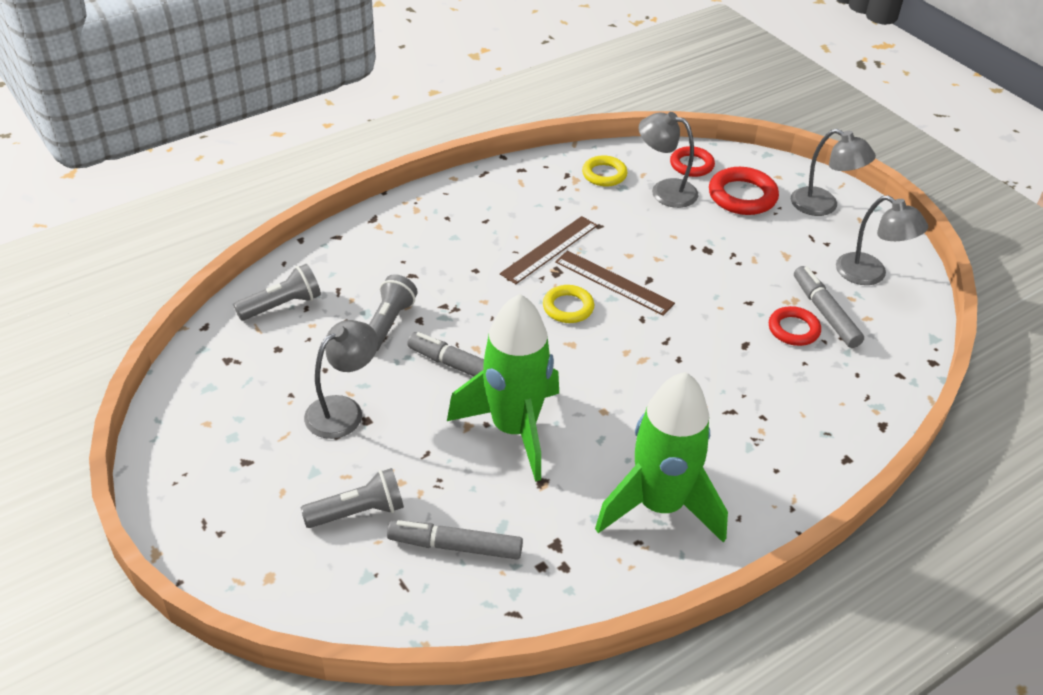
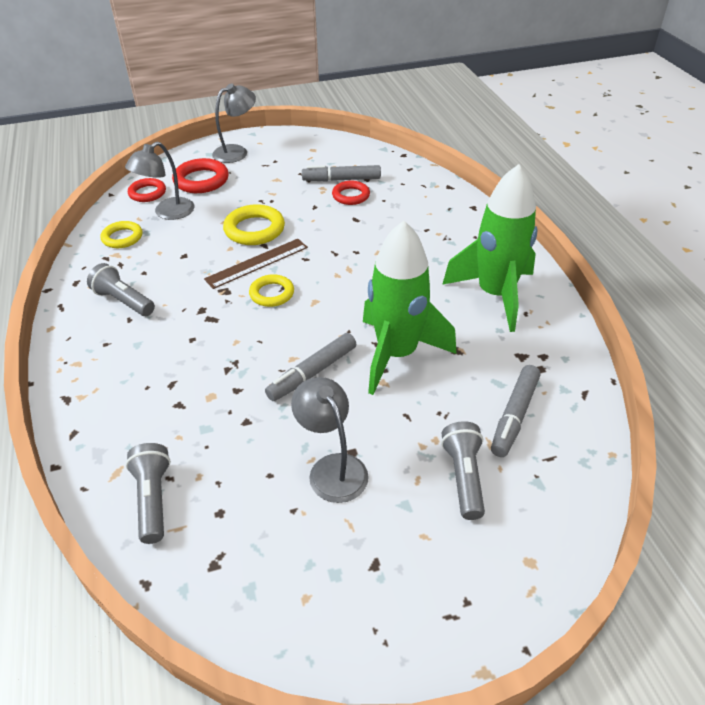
camera: 70 degrees left, 0 degrees up
(388, 324) = (230, 413): grey flashlight -> grey flashlight (124, 301)
(549, 249) = (195, 288): brown ruler -> none
(673, 264) = (254, 229): none -> yellow ring
(870, 274) = (315, 153): grey lamp -> none

